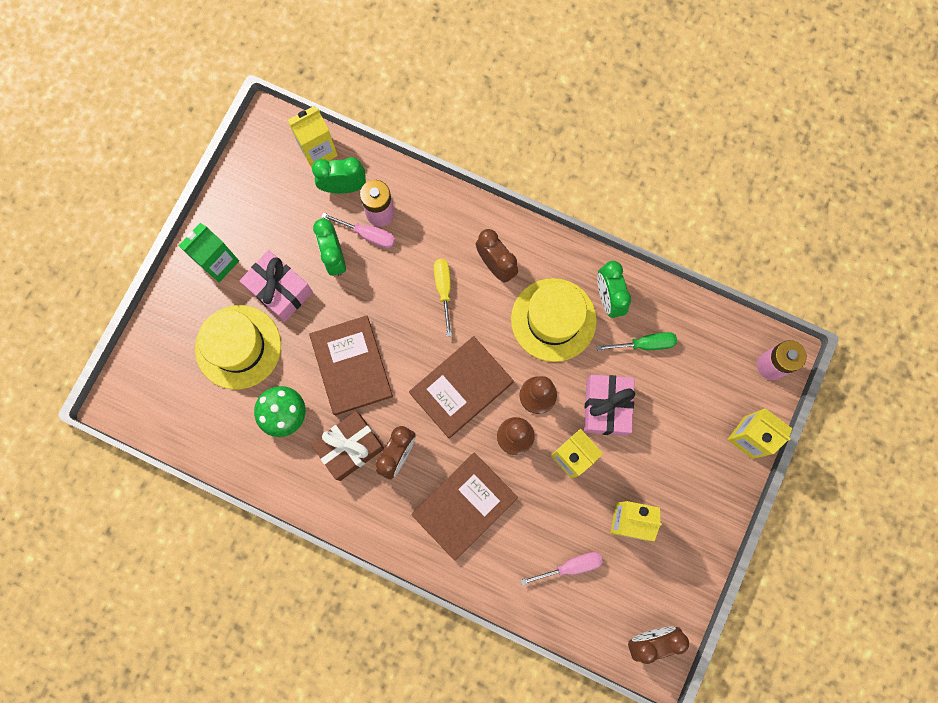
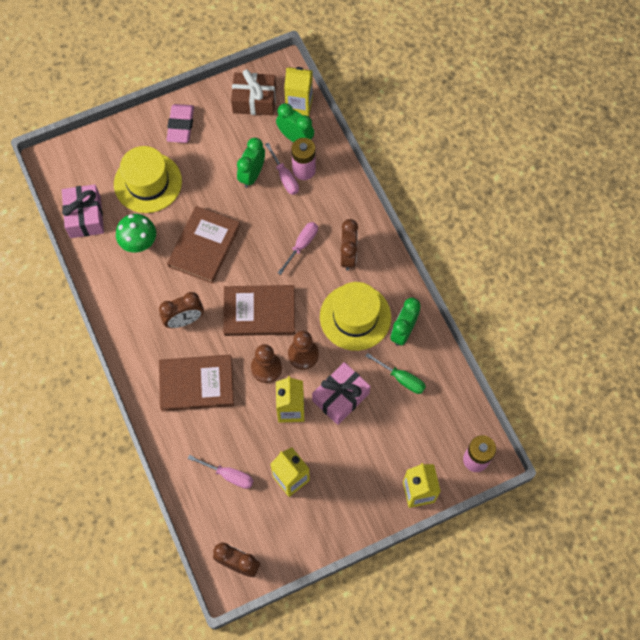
camera: 40 degrees right, 10 degrees down
(218, 262) = (181, 125): green carton -> pink eraser
(279, 290) = (202, 169): pink gift -> pink gift (85, 217)
(350, 447) = (159, 293): brown gift -> brown gift (254, 100)
(443, 289) = (302, 245): yellow screwdriver -> pink screwdriver

